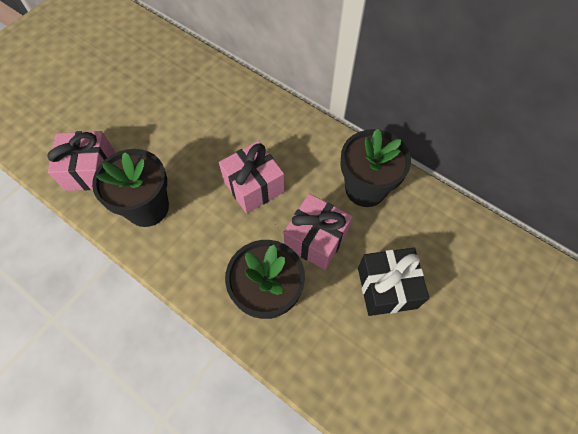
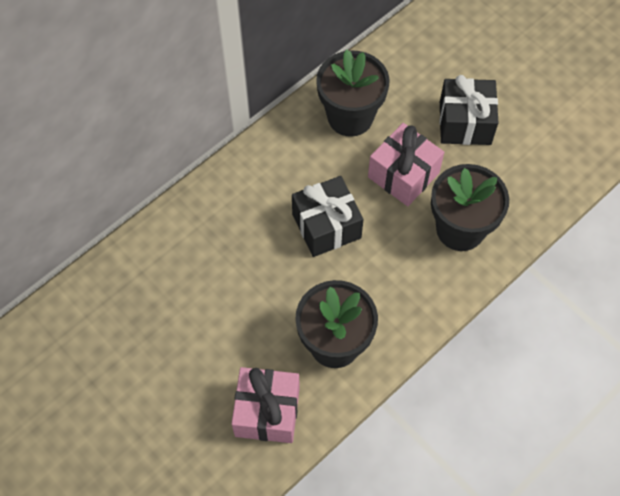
camera: 80 degrees left, 0 degrees up
(253, 186) = (326, 226): pink gift -> black gift

